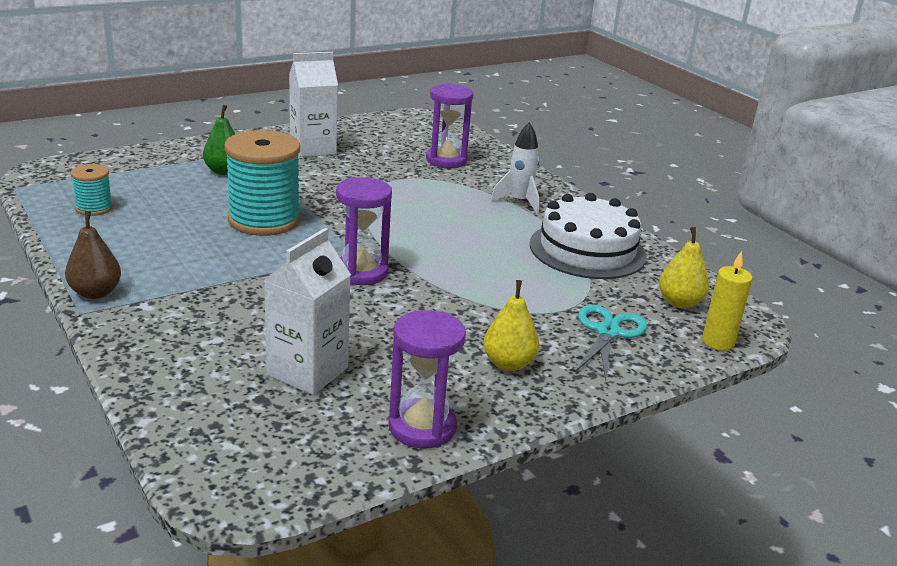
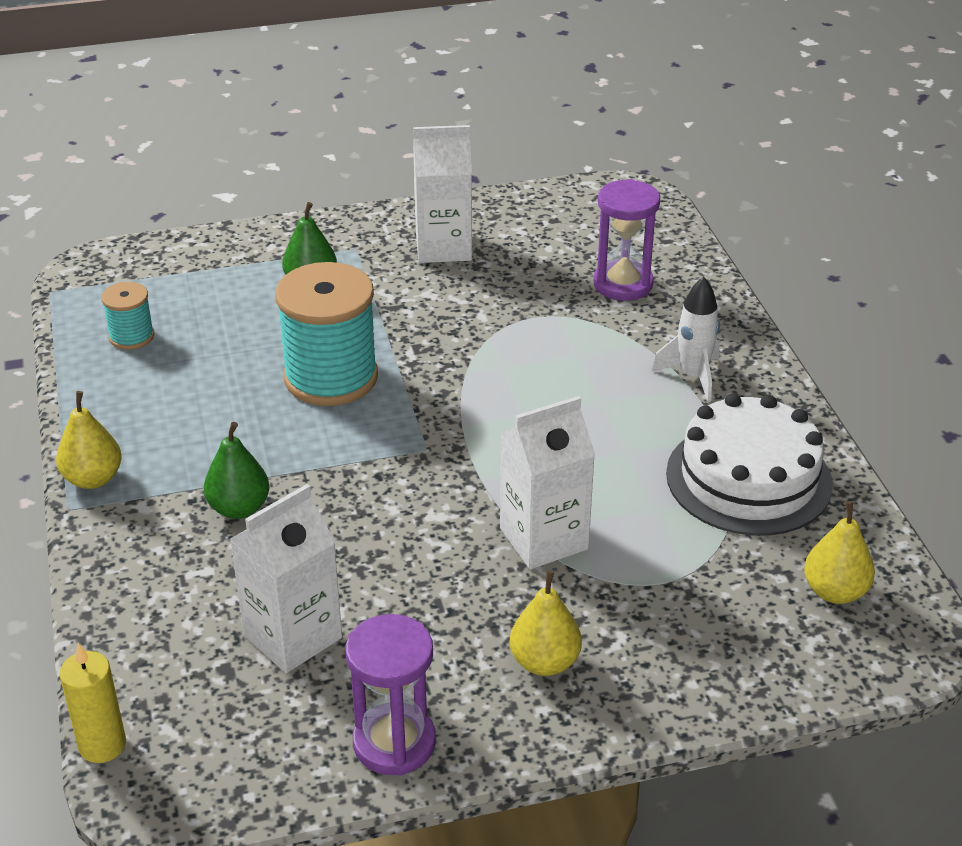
camera: 20 degrees right, 10 degrees up
(95, 293) = (93, 479): brown pear -> yellow pear
(227, 299) = (239, 508): none -> green pear
(361, 272) = (420, 483): purple hourglass -> none
(468, 294) = (544, 539): none -> white carton
(608, 332) = (704, 629): turquoise scissors -> none
(718, 342) = (853, 668): yellow candle -> yellow candle (102, 745)

